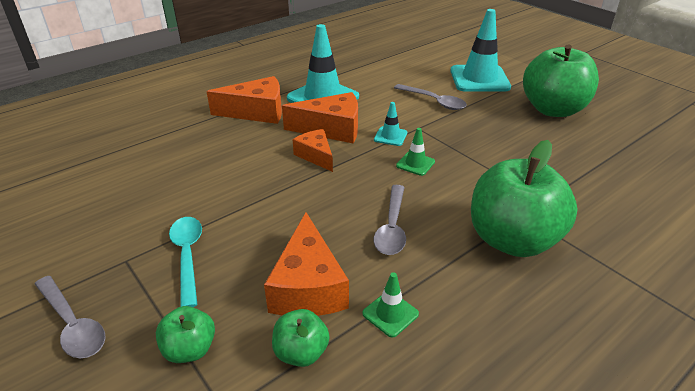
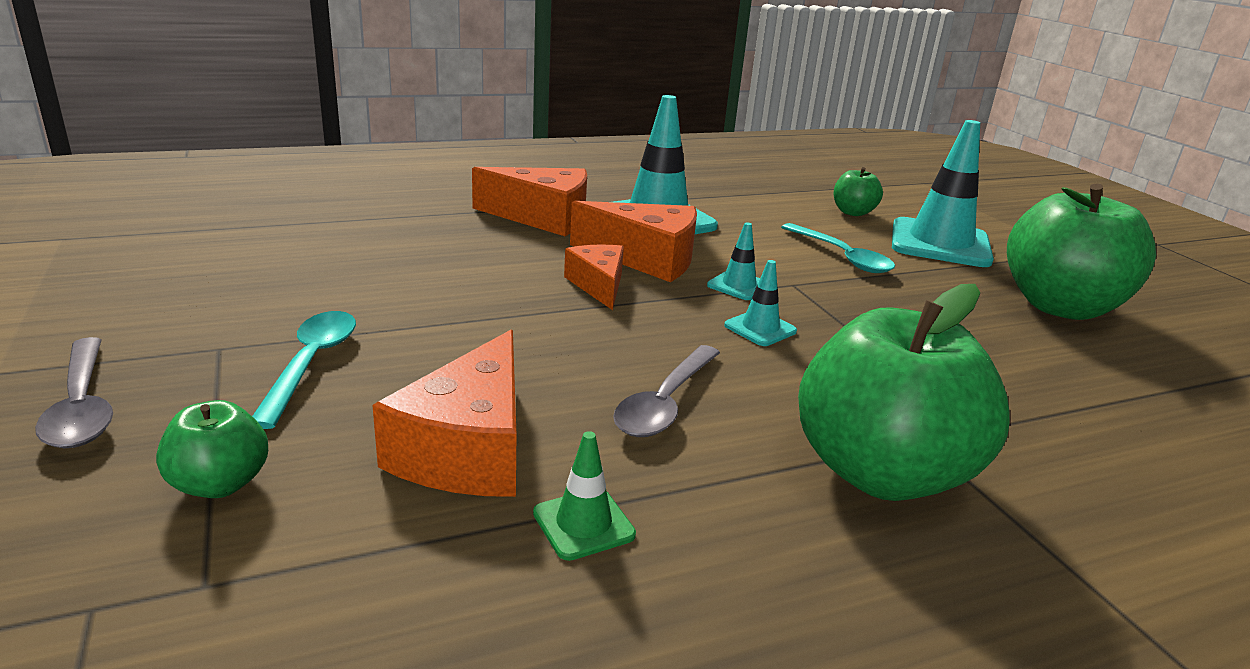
camera: 15 degrees right, 10 degrees down
(301, 352) = (391, 538): green apple -> green apple (853, 212)
(415, 164) = (760, 328): green traffic cone -> turquoise traffic cone
(434, 101) = (842, 257): grey spoon -> turquoise spoon

